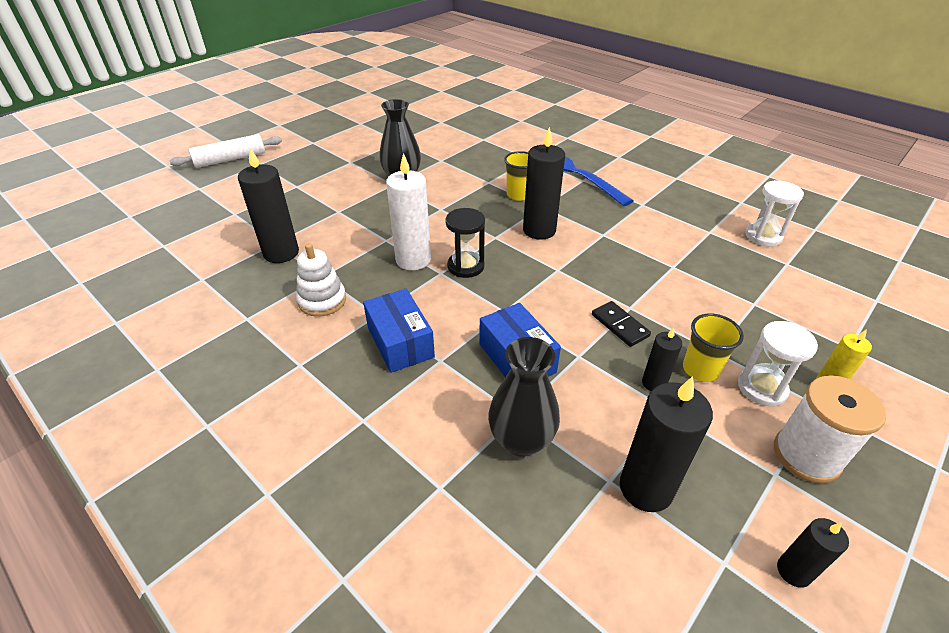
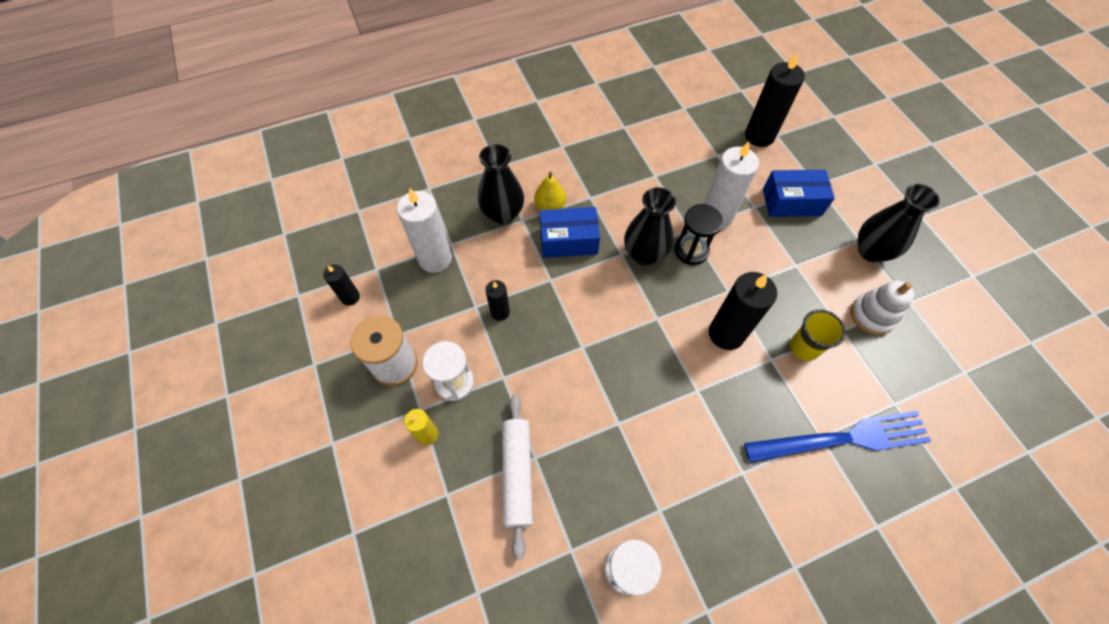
camera: 115 degrees right, 20 degrees up
(230, 159) = (947, 123): white rolling pin -> white rolling pin (517, 474)
(322, 301) = (685, 149): white stacking toy -> white stacking toy (872, 315)
(400, 342) = (619, 181): blue box -> blue box (791, 202)
(478, 393) = (550, 206): none -> yellow pear
(493, 295) = (644, 254): none -> black vase
(619, 325) = (565, 325): black domino -> none
(646, 488) = (435, 258): black candle -> white candle
(700, 370) = (493, 352): yellow cup -> none

